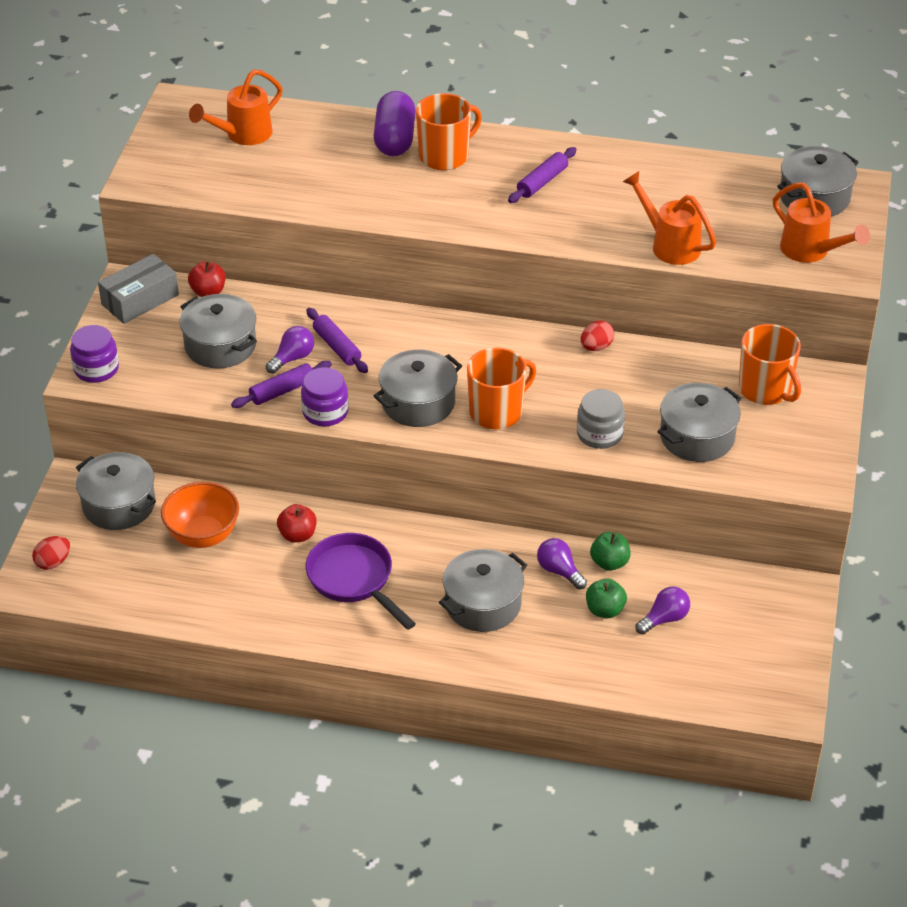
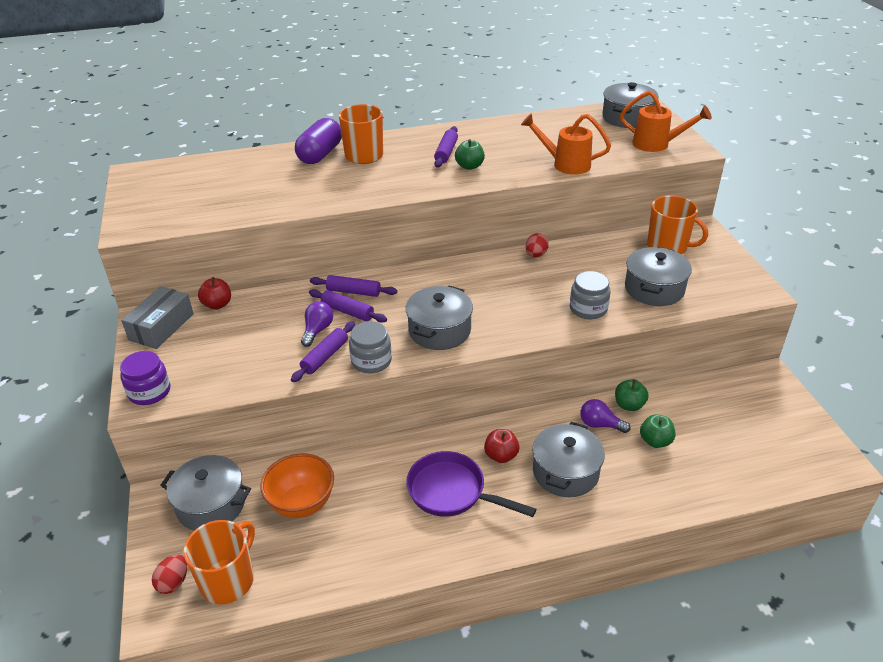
camera: 25 degrees left, 5 degrees down
(220, 345) = (251, 339): grey pot -> none
(243, 135) = (200, 179): orange watering can -> none
(297, 535) = (382, 473): red apple -> red apple (501, 456)
(325, 412) = (371, 361): purple jar -> grey jar
(358, 325) = (353, 292): none -> purple rolling pin
(395, 139) = (320, 154): purple capsule -> purple capsule turned 45 degrees clockwise
(497, 412) = (503, 318): orange mug -> orange mug (228, 580)
(553, 211) = (469, 166): none -> green apple
(664, 619) = (700, 431): purple light bulb -> none

